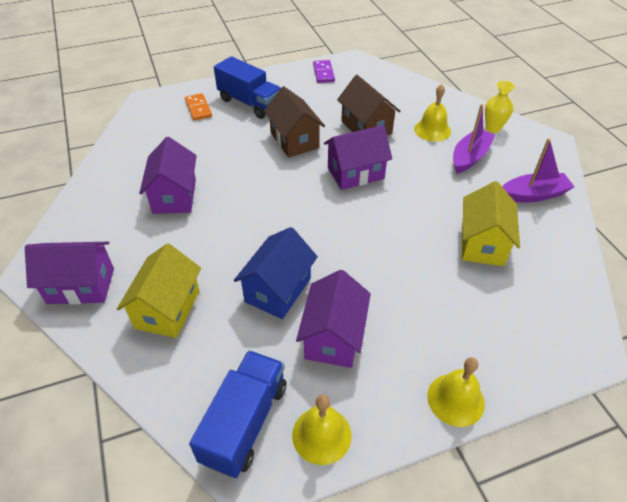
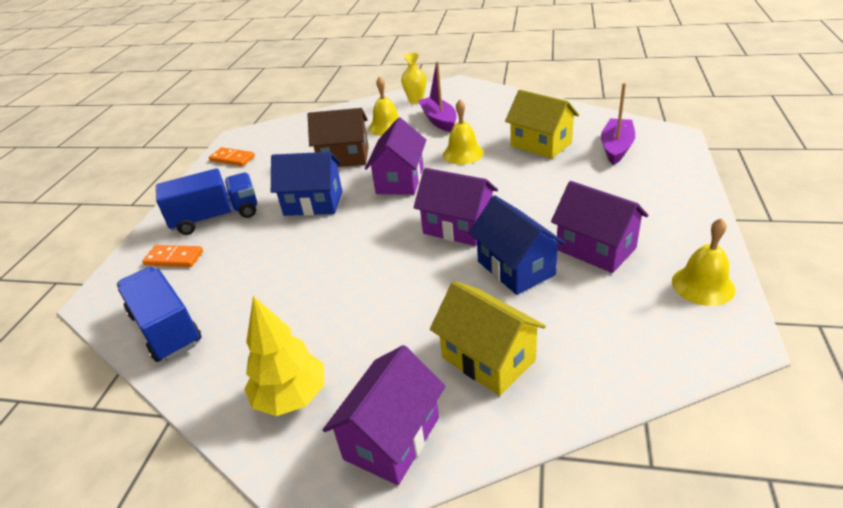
camera: 55 degrees left, 10 degrees down
(99, 224) = (291, 397): none -> yellow tree
(174, 196) = (309, 313): purple house -> purple house (458, 227)
(245, 422) = (671, 332): blue truck -> blue truck (166, 329)
(294, 140) = (313, 203): brown house -> blue house
(323, 73) = (232, 159): purple domino -> orange domino
(455, 399) = (692, 204): yellow bell -> yellow bell (463, 153)
(533, 195) = (507, 108): purple boat -> purple boat (616, 148)

